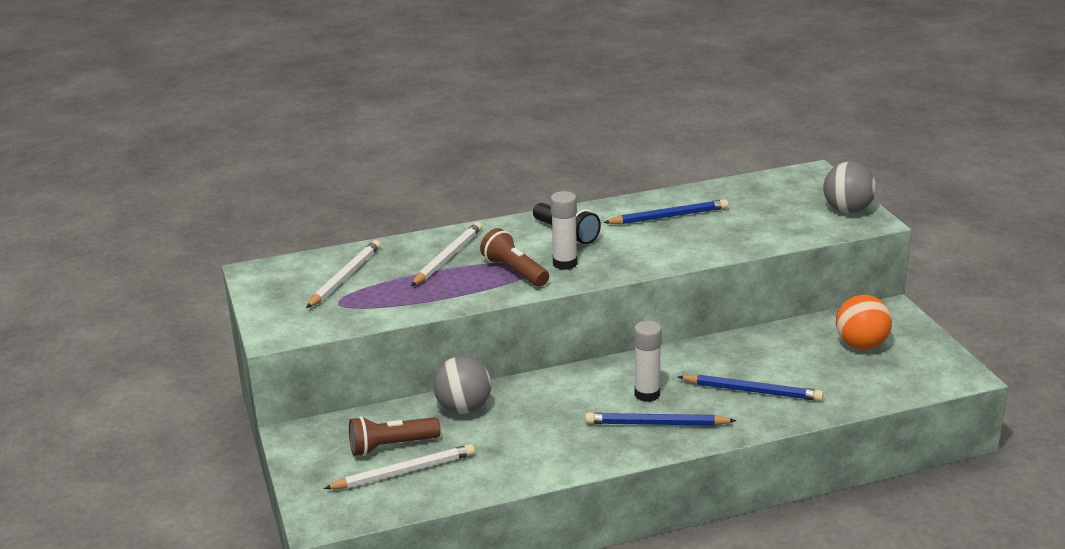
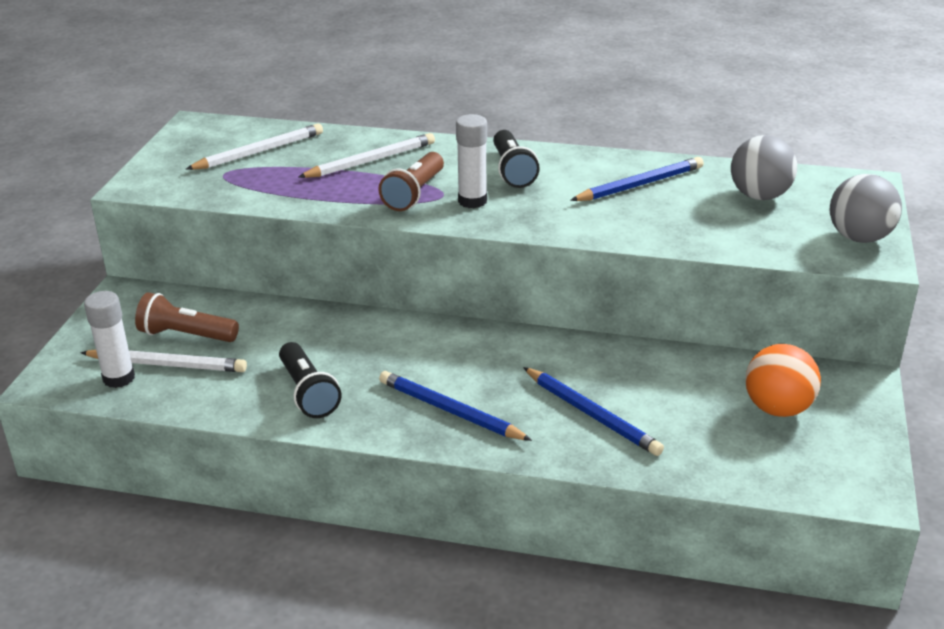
camera: 30 degrees right, 5 degrees up
(463, 408) = (289, 323): grey ball -> grey ball (759, 196)
(514, 271) = (414, 194): brown flashlight -> brown flashlight turned 150 degrees counterclockwise
(540, 450) = (308, 392): none -> black flashlight
(647, 394) = (477, 375): white glue stick -> white glue stick (119, 378)
(668, 216) = (640, 184): blue pencil -> blue pencil turned 45 degrees counterclockwise

